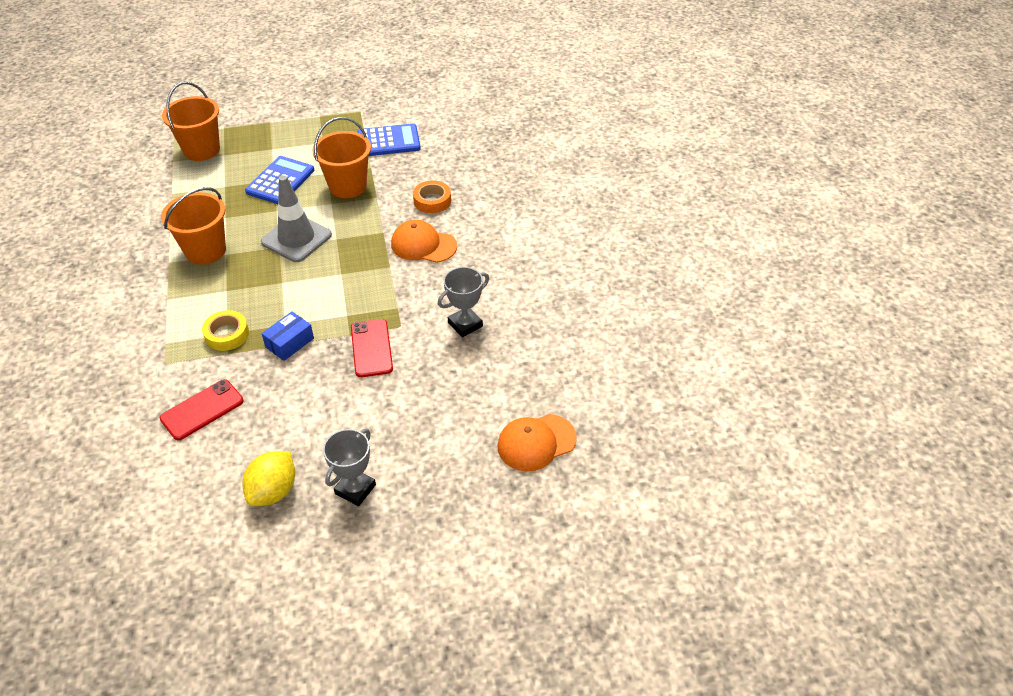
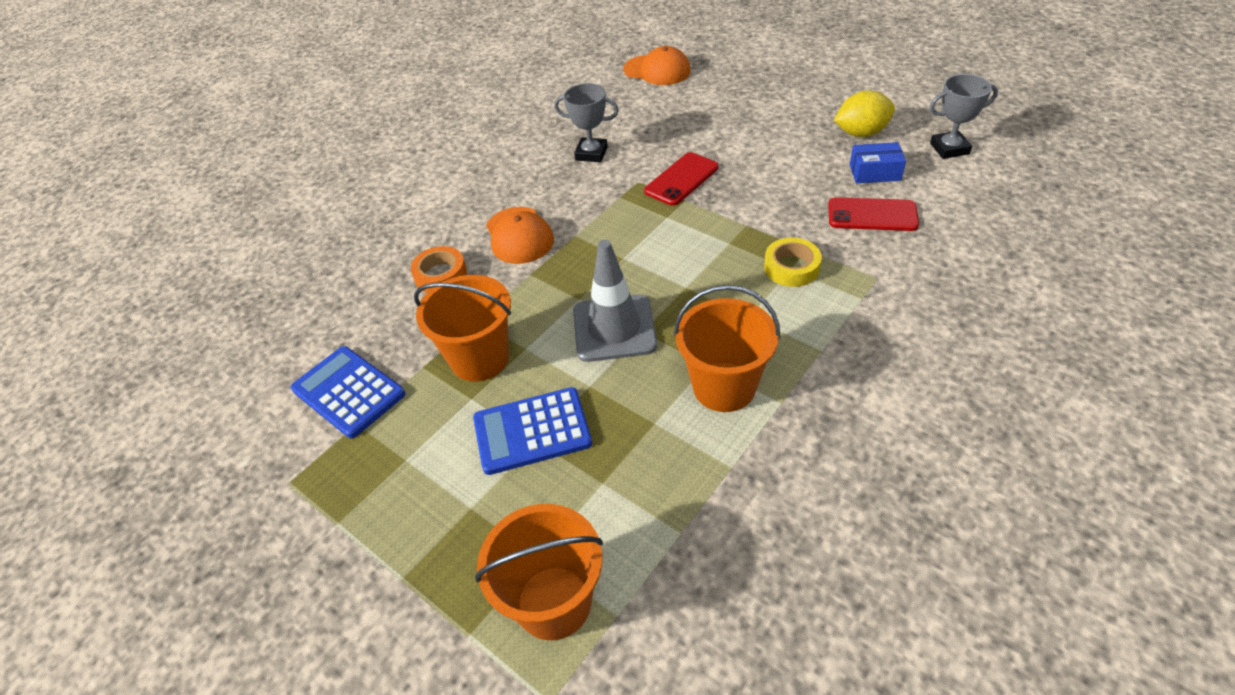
camera: 125 degrees left, 0 degrees up
(289, 343) = (742, 224): blue box -> blue box (875, 172)
(355, 489) = (801, 106): grey trophy -> grey trophy (949, 149)

